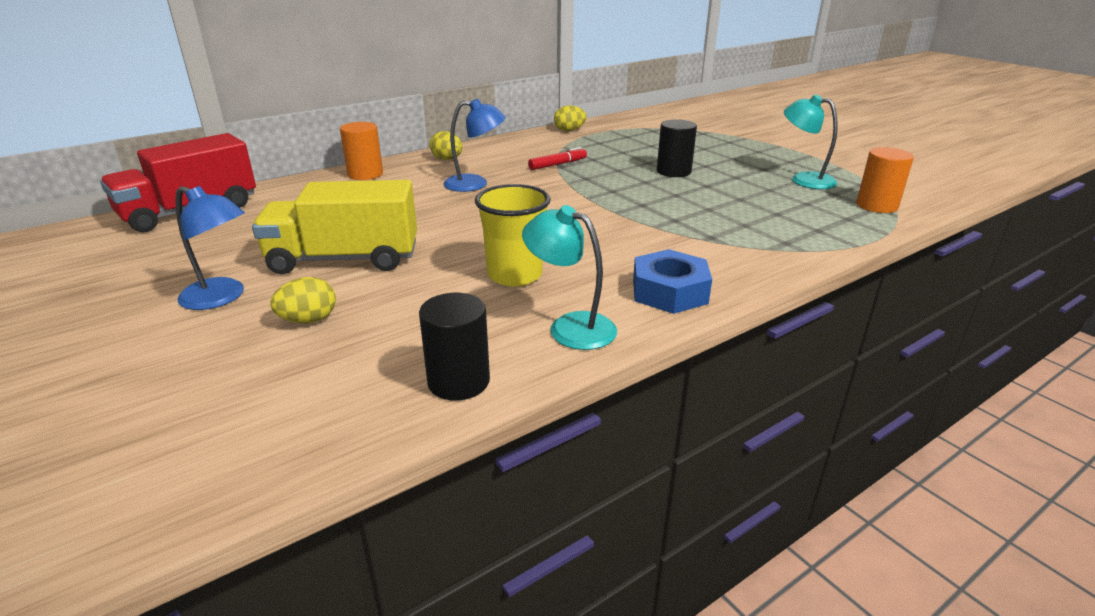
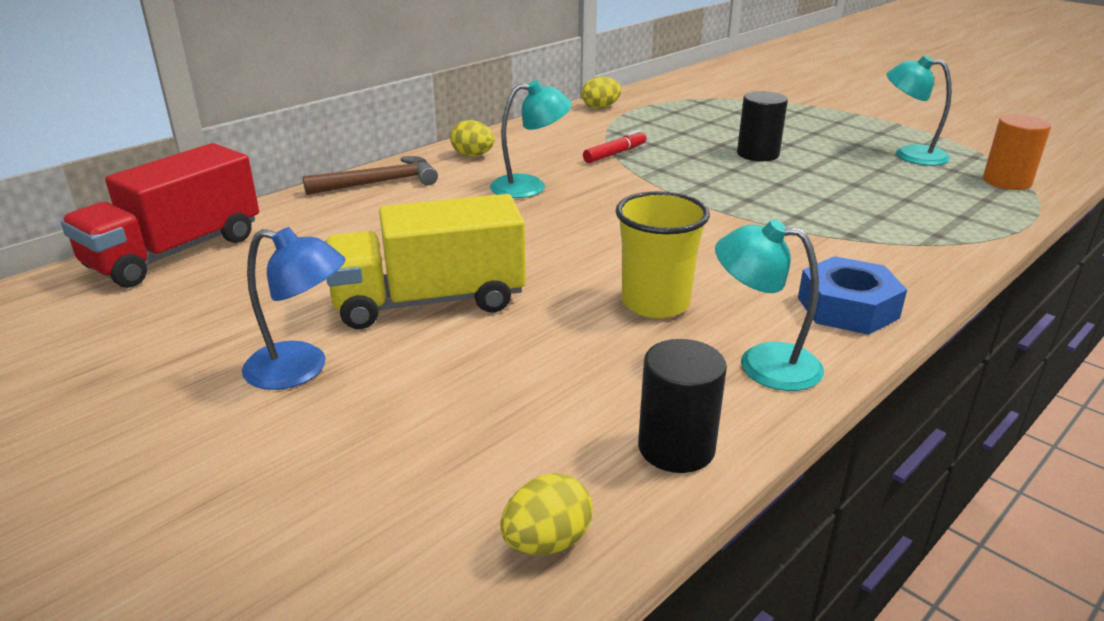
camera: 10 degrees left, 0 degrees up
(308, 320) = (437, 388): yellow egg -> yellow egg (547, 542)
(365, 174) = (380, 183): orange cylinder -> brown hammer
(475, 184) = (530, 186): blue lamp -> turquoise lamp

